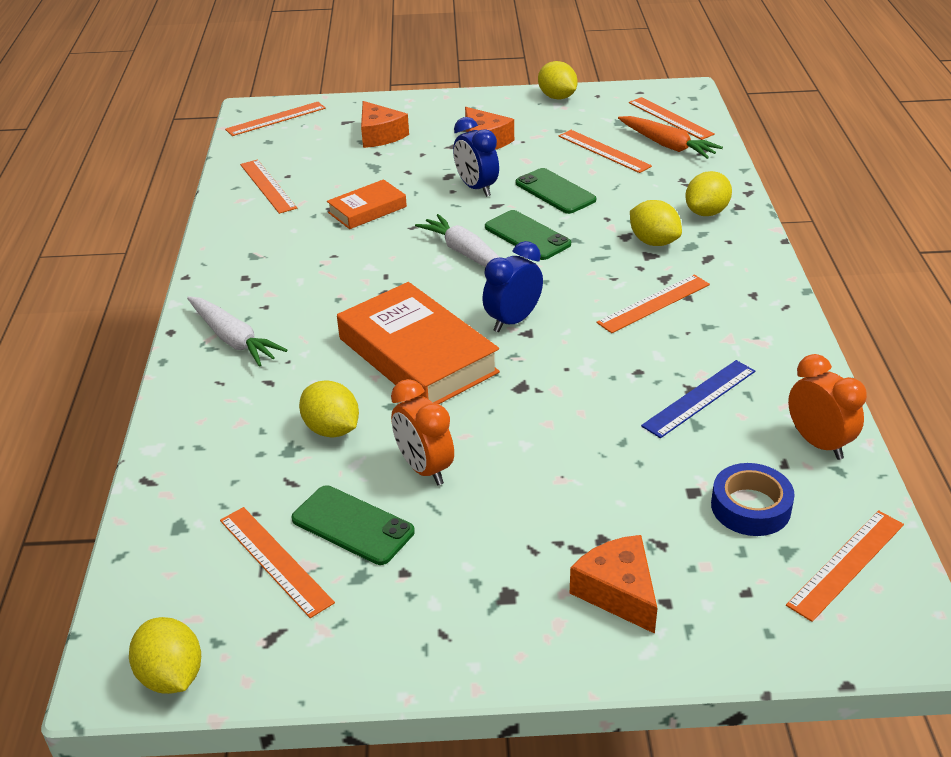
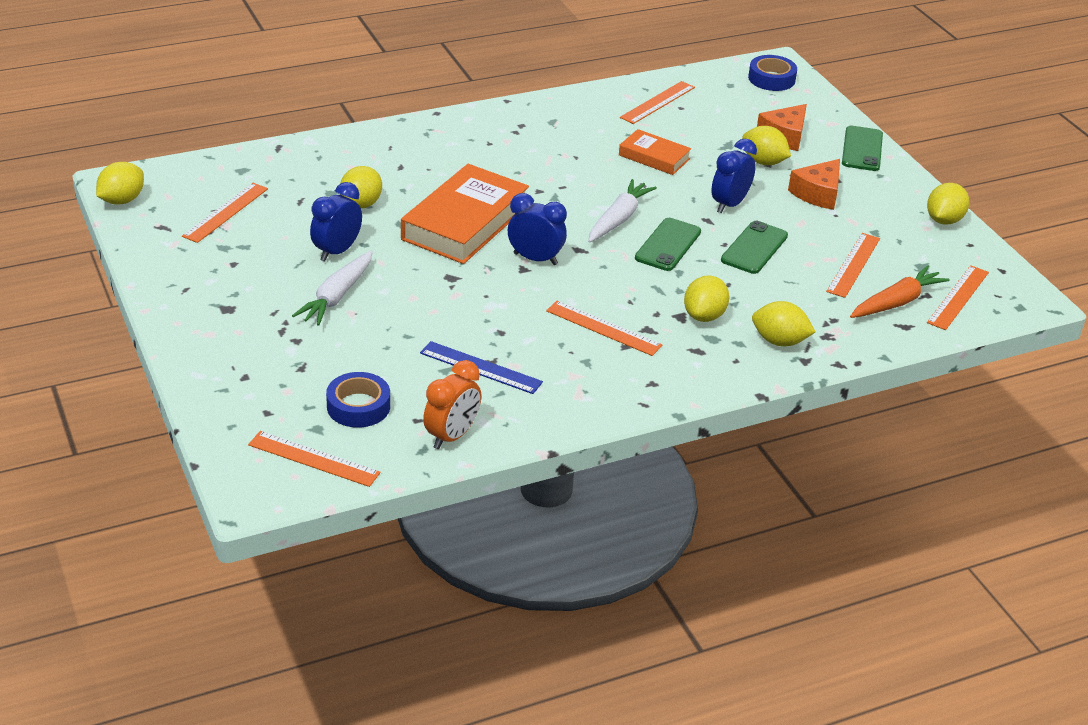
camera: 65 degrees right, 0 degrees up
(233, 339) = (441, 140): white carrot -> white carrot (337, 296)
(276, 119) = (771, 79): orange ruler -> blue tape
(352, 525) = (268, 234): green phone -> green phone (862, 149)
(415, 155) = (763, 162): none -> yellow lemon
(424, 468) = (337, 251): orange clock -> blue clock
(618, 592) = (246, 354): orange cheese -> none
(667, 145) = (896, 302): orange carrot -> orange carrot turned 150 degrees counterclockwise

